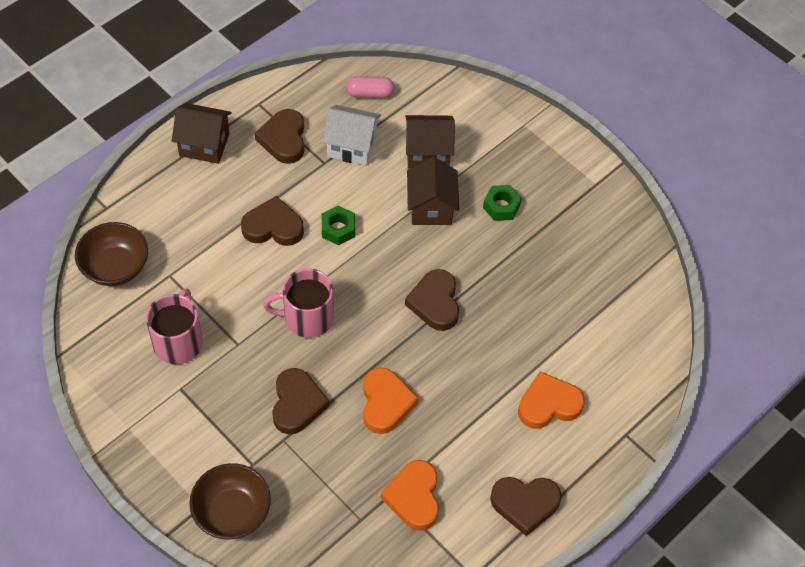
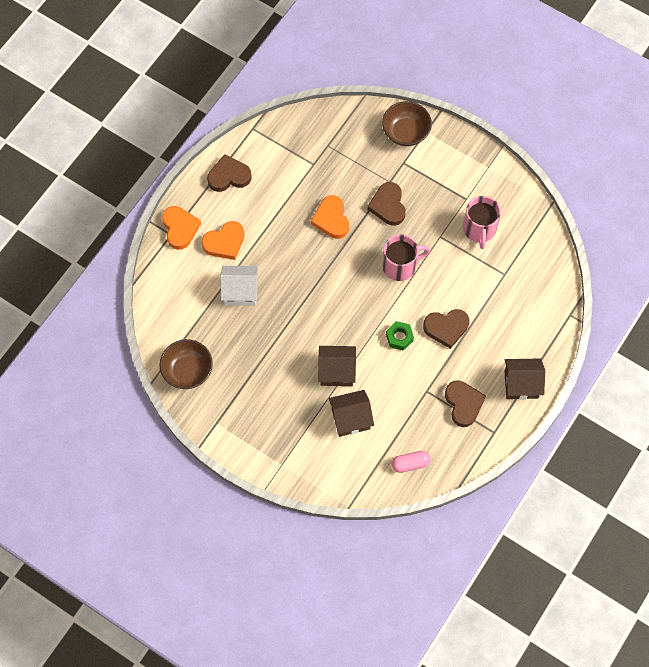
camera: 170 degrees right, 10 degrees up
(115, 267) = (543, 271): brown bowl -> brown bowl (187, 371)
(352, 146) = (410, 410): white house -> white house (240, 292)
(414, 497) = (298, 165): orange heart -> orange heart (180, 228)
(431, 207) = (336, 371): brown house -> brown house turned 75 degrees counterclockwise
(435, 303) = (316, 296): brown heart -> none
(501, 206) = (285, 385): green nut -> none

